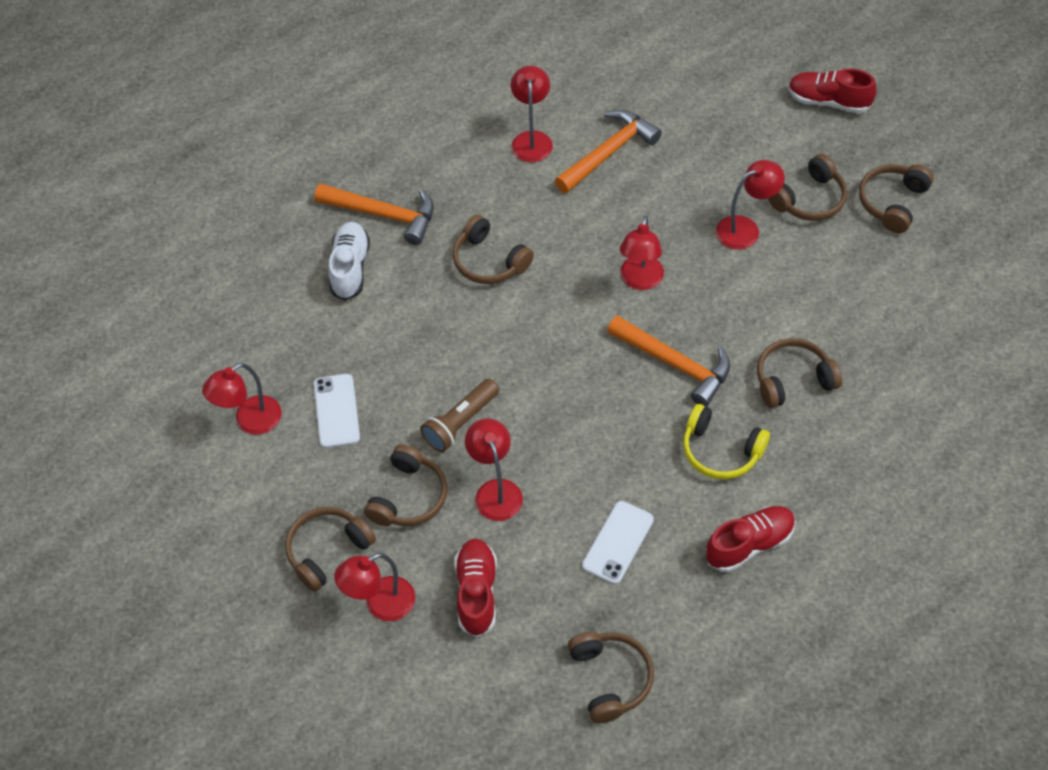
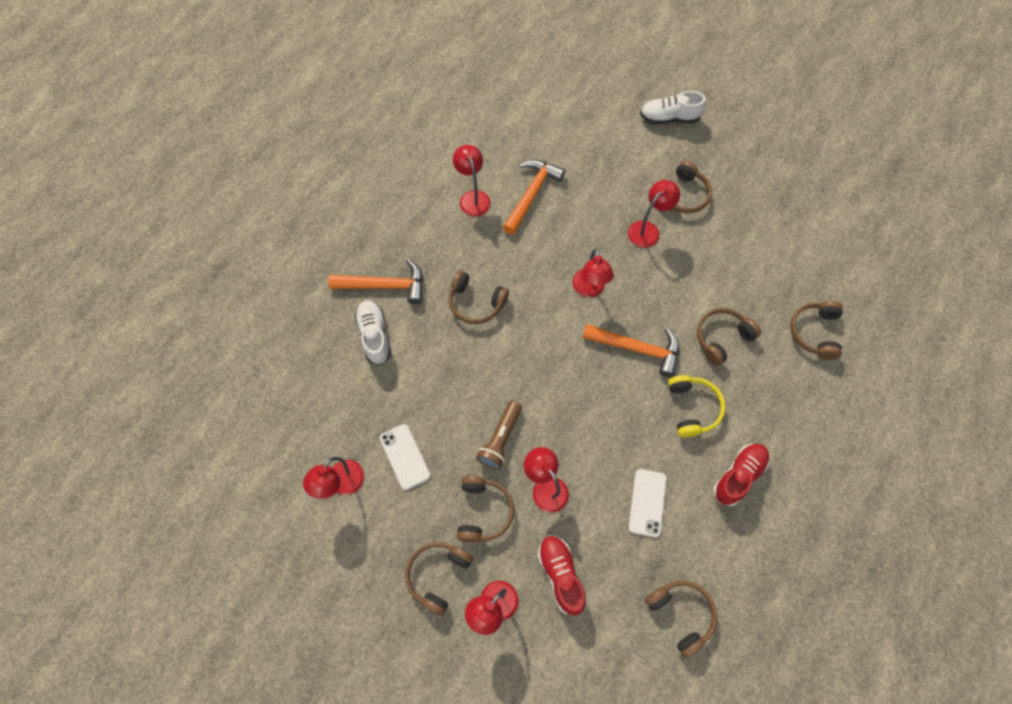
camera: 20 degrees left, 10 degrees up
(720, 451) = (692, 408): yellow headphones -> yellow headphones turned 105 degrees counterclockwise
(828, 101) = (669, 118): red shoe -> white shoe
(892, 202) = (739, 184): brown headphones -> brown headphones (814, 332)

